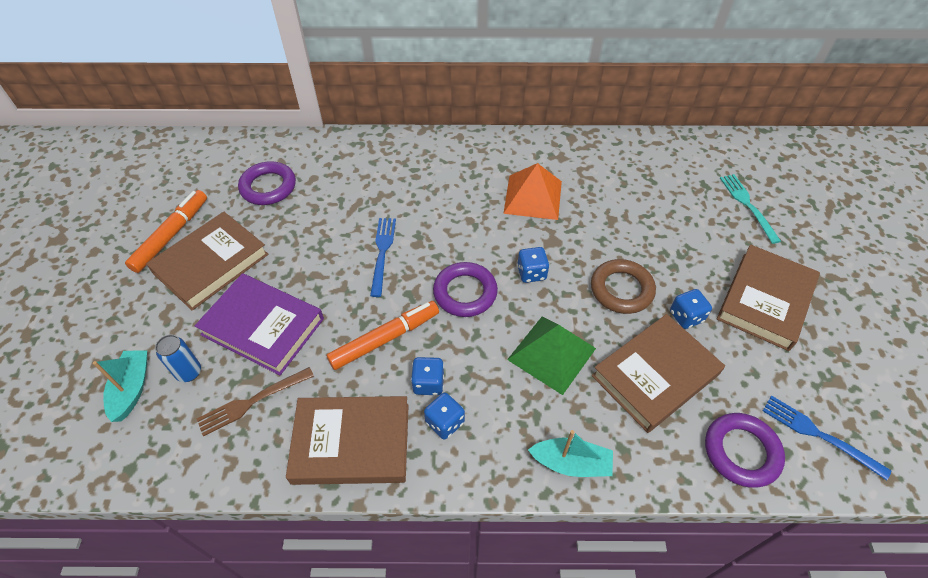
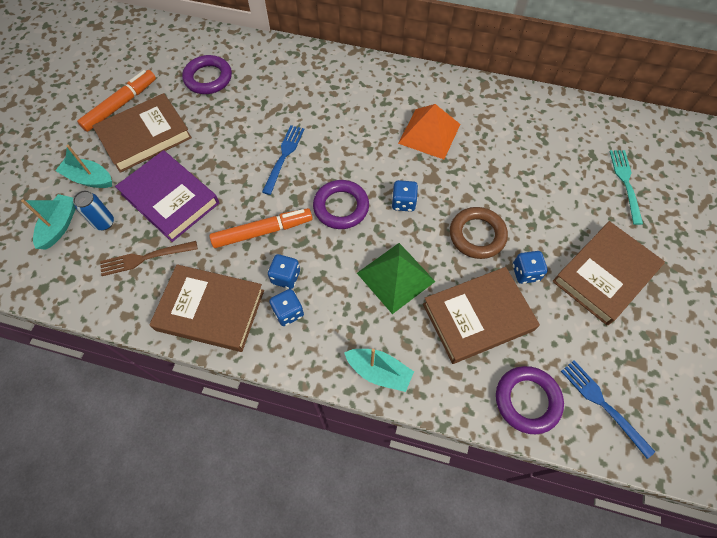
camera: 15 degrees right, 10 degrees up
(155, 325) = (89, 178): none -> turquoise boat

